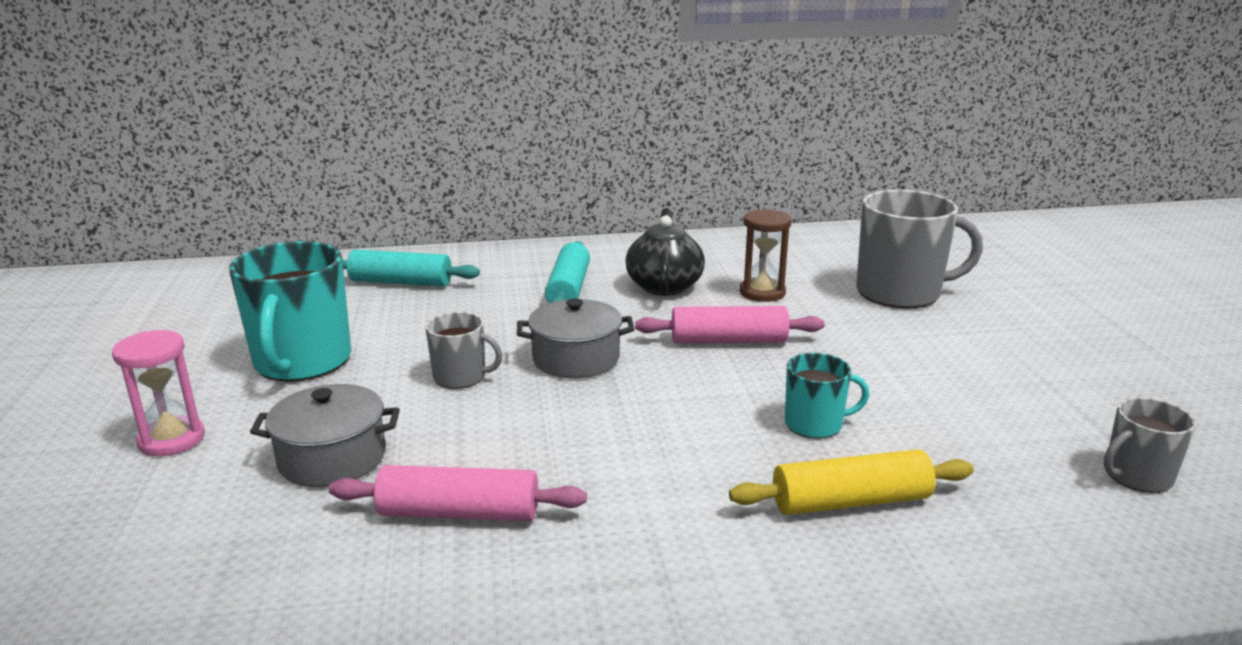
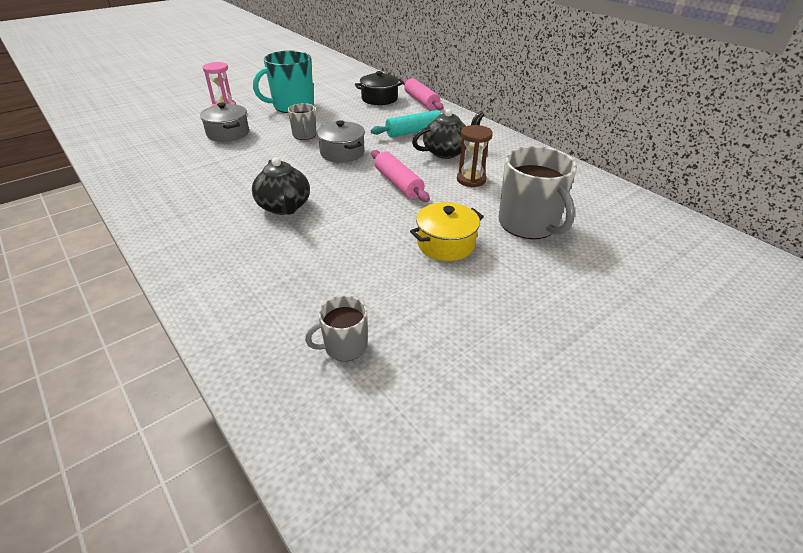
camera: 60 degrees right, 15 degrees up
(401, 282) = (379, 99): turquoise rolling pin -> black pot
(459, 513) = (204, 165): pink rolling pin -> pink rolling pin (421, 101)
(726, 451) = (284, 207): none -> black teapot
(815, 424) = (327, 225): turquoise mug -> none
(850, 501) = (259, 248): yellow rolling pin -> none
(919, 351) = (445, 244): none -> yellow pot
(1136, 476) = (344, 346): grey mug -> grey mug turned 60 degrees counterclockwise

